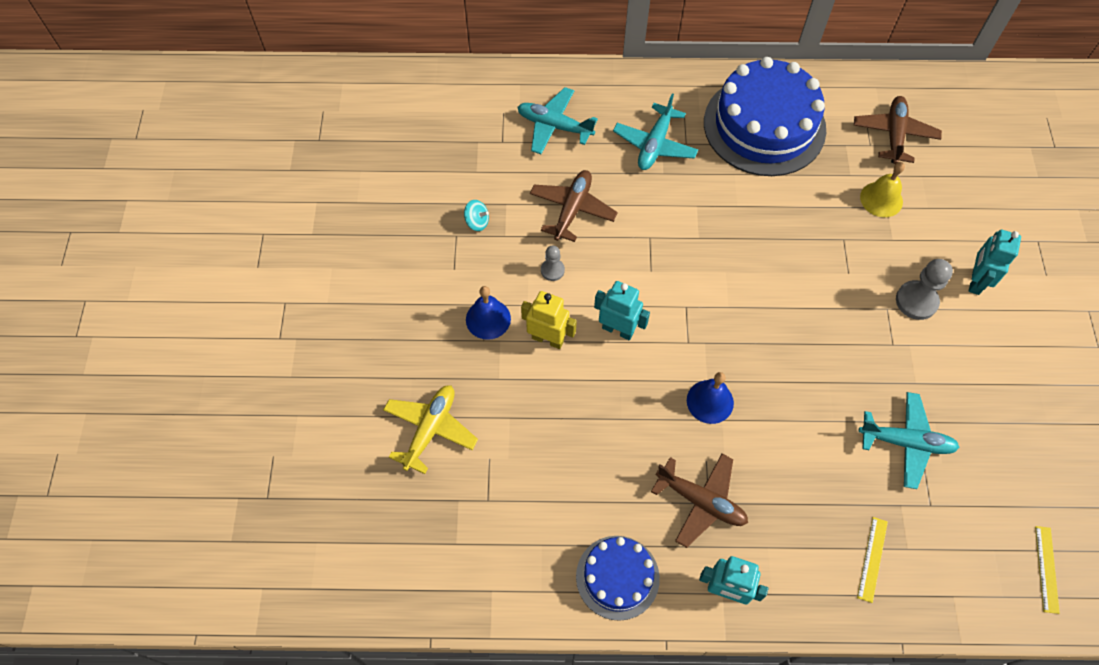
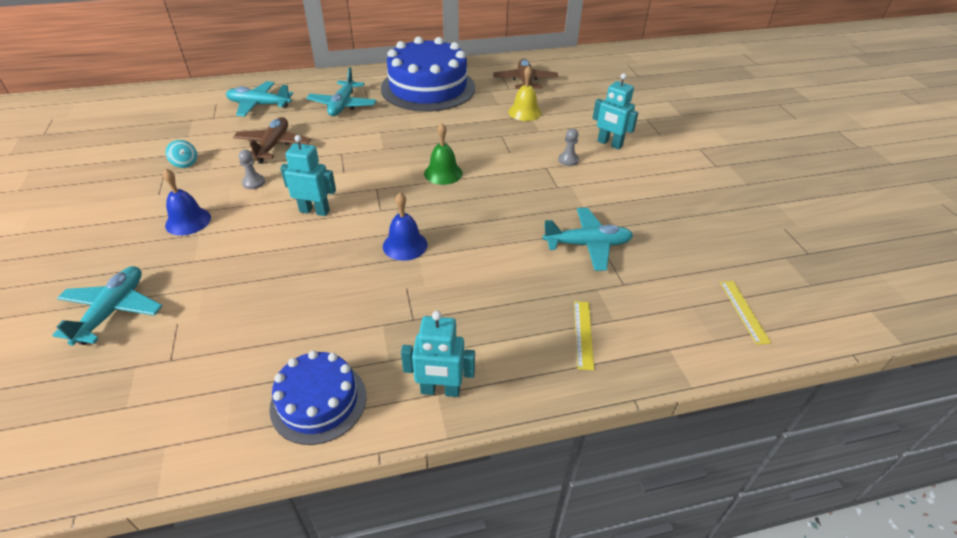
camera: 15 degrees left, 20 degrees down
(430, 430) = (113, 311): yellow plane -> turquoise plane
(477, 222) = (185, 163): turquoise spinning top -> turquoise spinning top turned 45 degrees clockwise
(548, 339) = (247, 226): yellow robot -> none
(701, 501) = (404, 319): brown plane -> none
(764, 295) = (443, 173): none -> green bell
(916, 301) = (568, 160): grey pawn -> grey pawn, size x0.59
(975, 281) = (609, 144): turquoise robot -> turquoise robot turned 60 degrees counterclockwise

